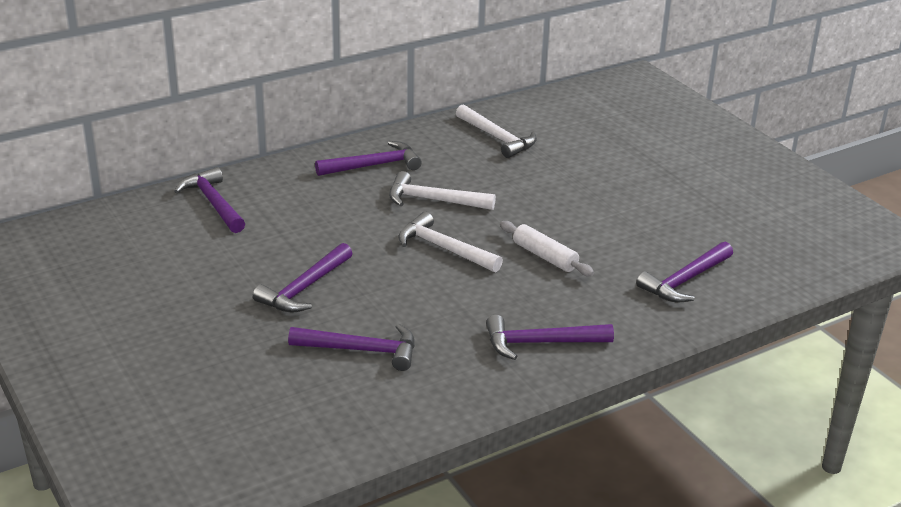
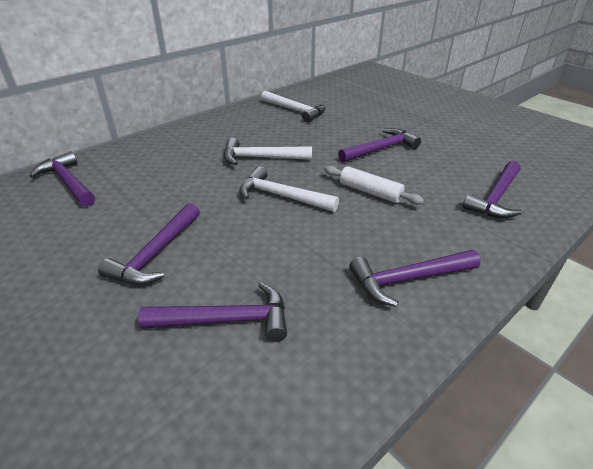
camera: 10 degrees left, 5 degrees up
(373, 165) = (206, 138): purple hammer -> purple hammer (380, 149)

